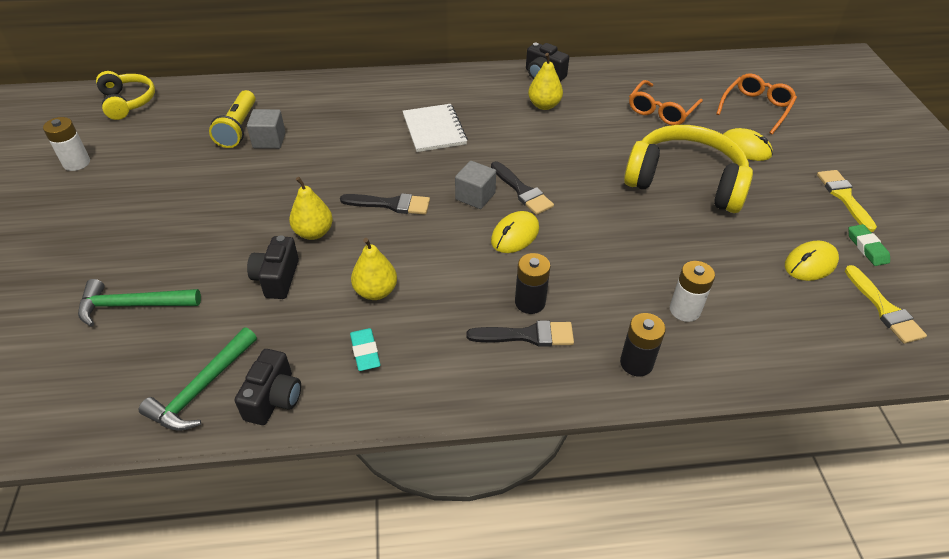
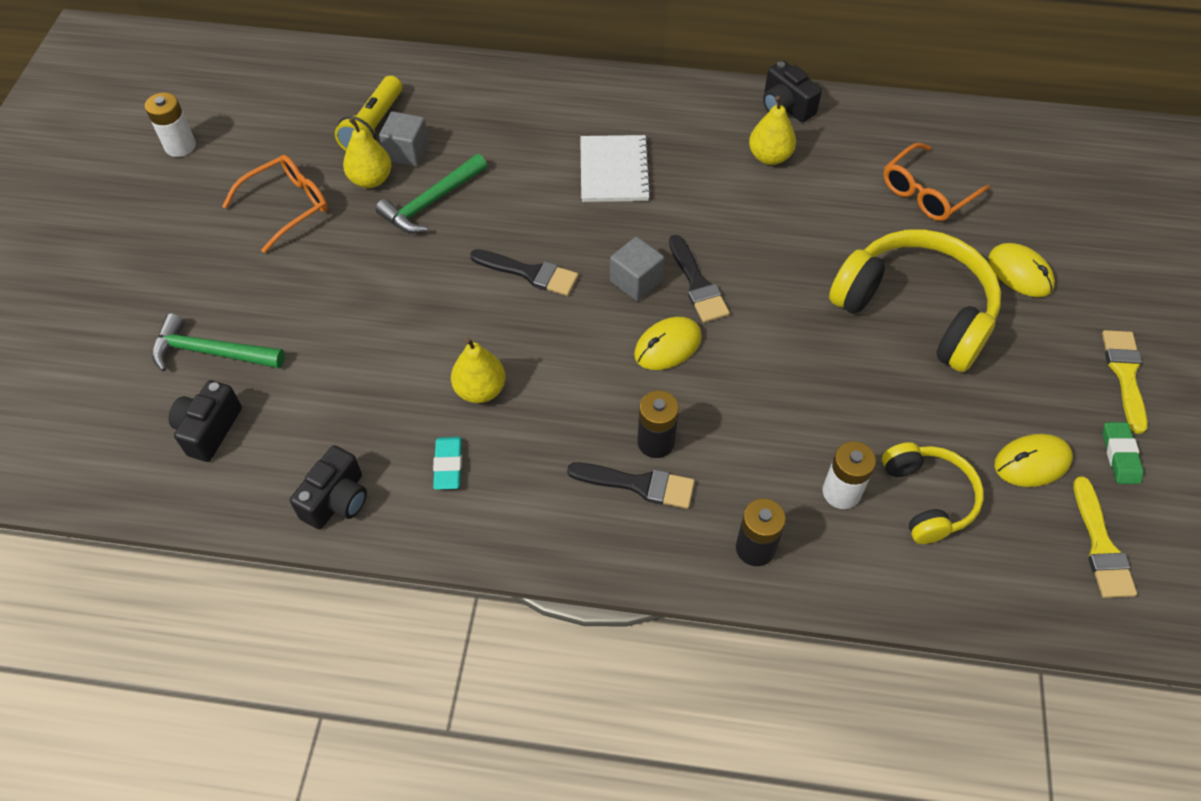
camera: 15 degrees right, 10 degrees up
(127, 102) = (251, 65): yellow headphones -> yellow headphones (927, 498)
(201, 388) = (264, 471): green hammer -> green hammer (431, 202)
(277, 278) = (373, 350): black camera -> black camera (209, 430)
(313, 232) = (429, 295): yellow pear -> yellow pear (371, 179)
(756, 108) = (1064, 211): orange glasses -> orange glasses (287, 206)

